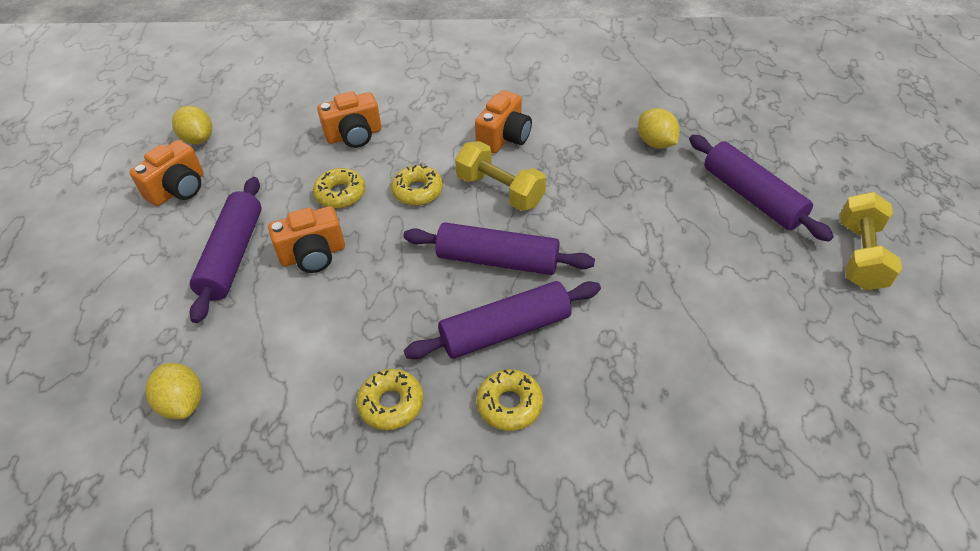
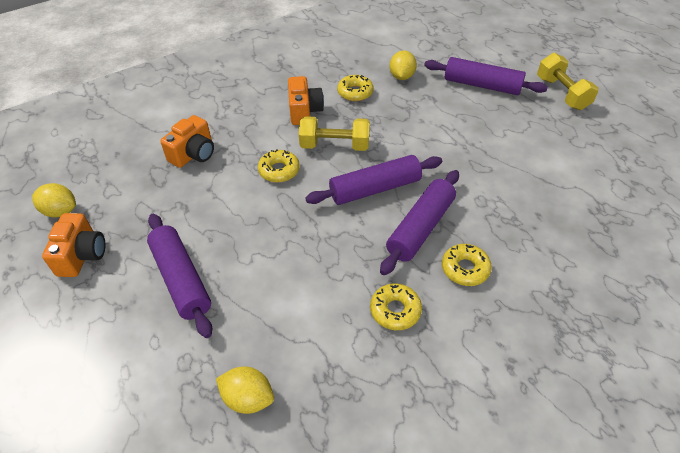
camera: 35 degrees left, 0 degrees up
(313, 255) = (245, 247): orange camera -> none
(340, 194) = (224, 198): yellow donut -> yellow donut (355, 92)
(655, 143) = (401, 76): yellow lemon -> yellow lemon turned 75 degrees clockwise

